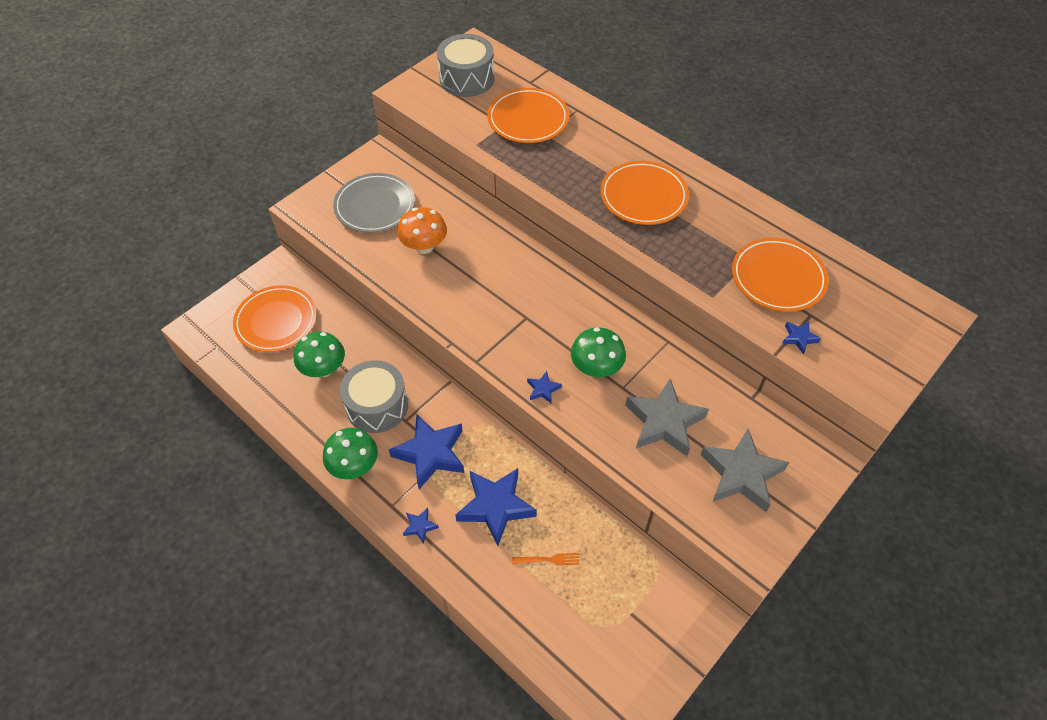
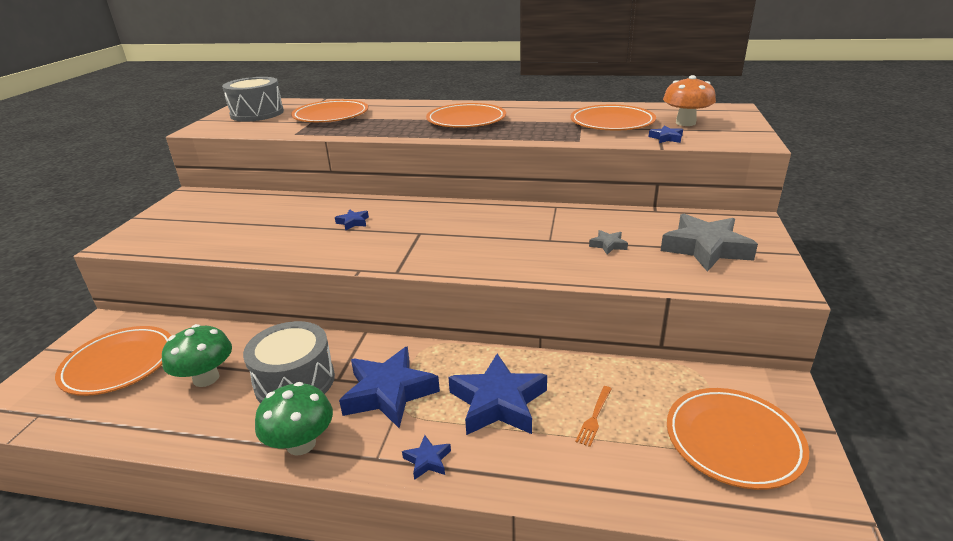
camera: 30 degrees left, 25 degrees down
(375, 206) = (205, 220): grey plate -> none
(424, 246) = (278, 227): orange mushroom -> orange mushroom (685, 123)
(543, 389) = (481, 265): blue star -> blue star (353, 222)
(549, 559) = (594, 417): orange fork -> orange fork turned 150 degrees clockwise
(596, 368) = (514, 238): green mushroom -> none
(624, 636) = (733, 441): none -> orange plate
(664, 422) = (608, 245): grey star -> grey star, size x0.44

